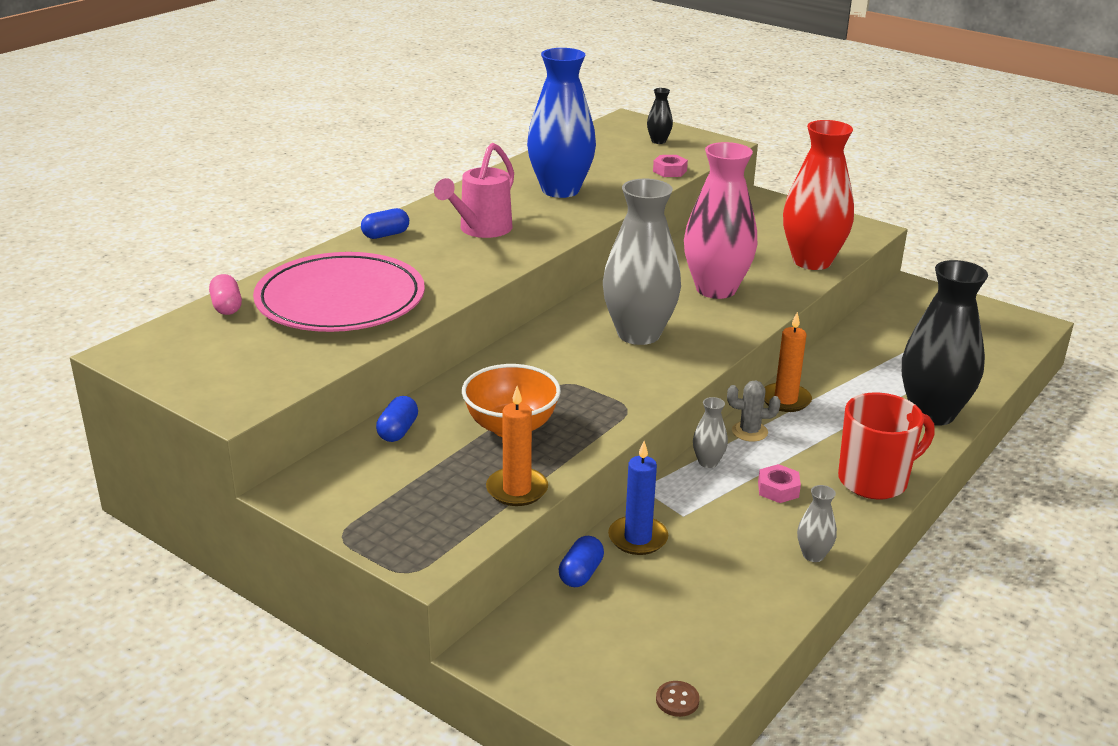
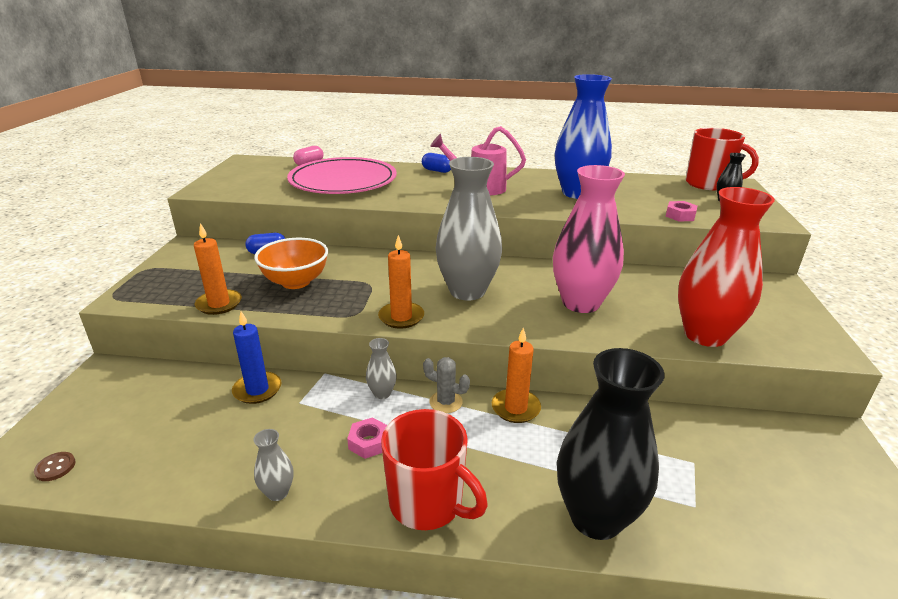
camera: 60 degrees right, 0 degrees up
(581, 573) = (203, 378): blue capsule -> none
(612, 130) = (708, 184): none -> red mug
(658, 383) = (401, 317): none -> orange candle
(749, 431) = (446, 402): grey cactus -> grey cactus turned 45 degrees counterclockwise

